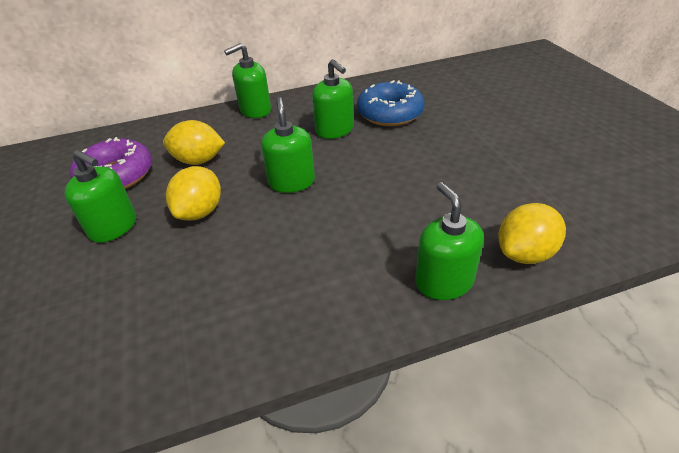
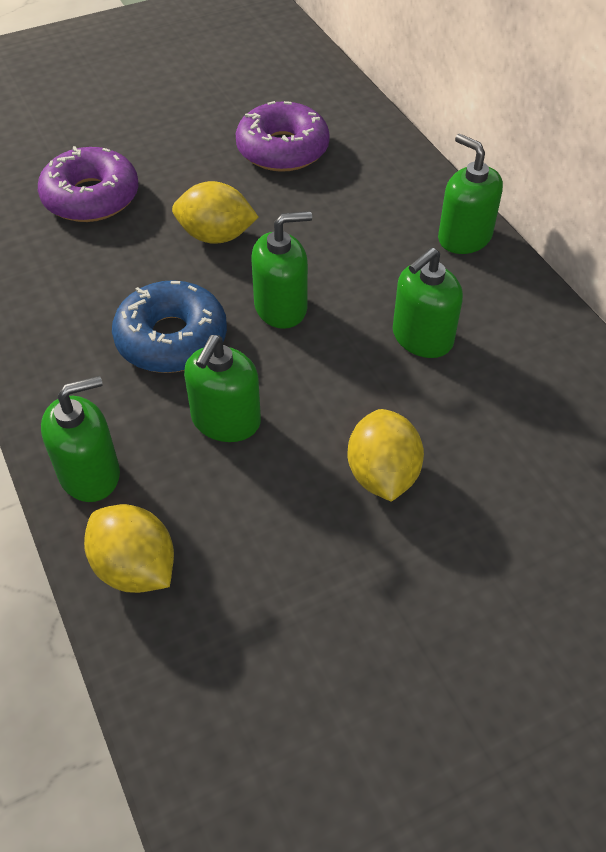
camera: 80 degrees right, 10 degrees up
(98, 295) = (91, 197): none -> purple donut
(113, 227) = (189, 176): green soap dispenser -> green soap dispenser (226, 420)
(198, 160) = (321, 209): yellow lemon -> yellow lemon (382, 474)
(390, 113) = (492, 405): blue donut -> blue donut (171, 339)

